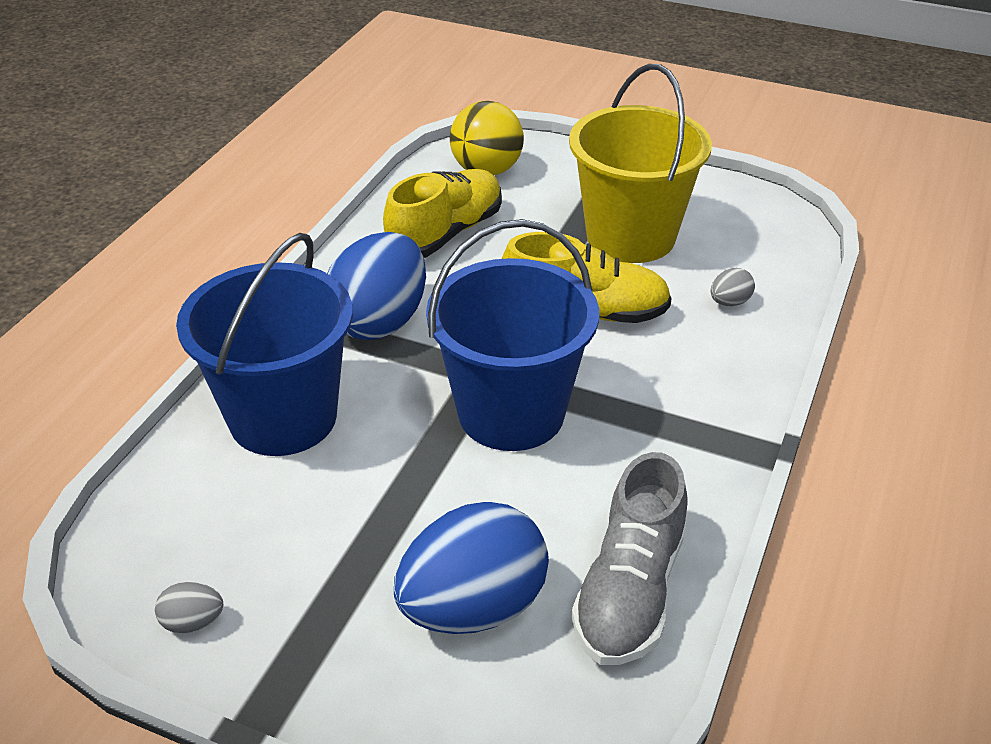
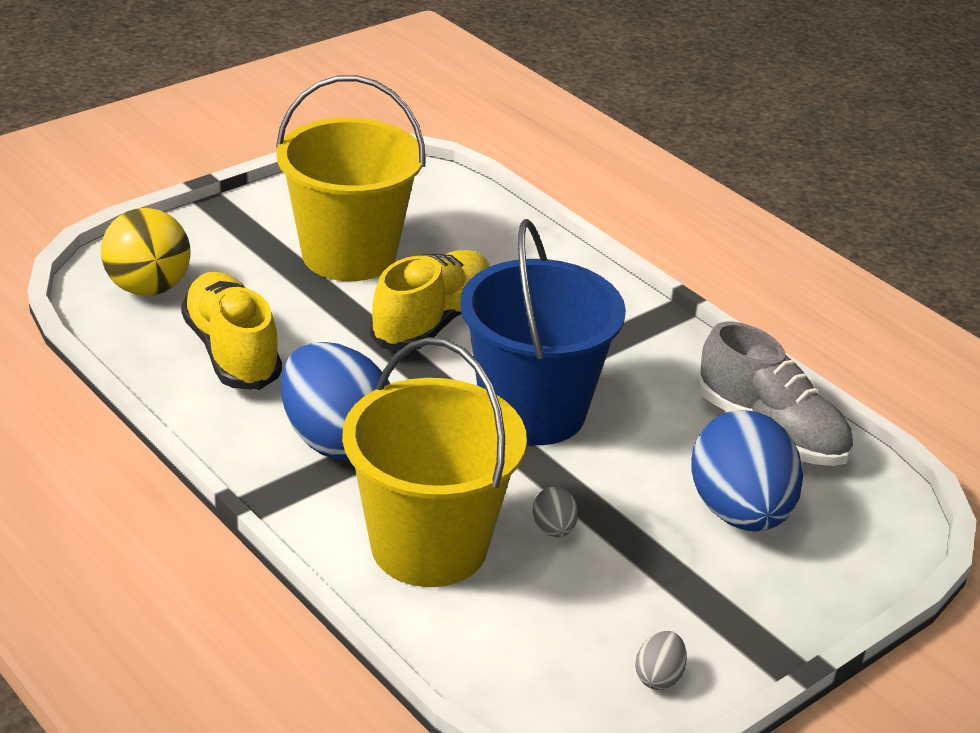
camera: 65 degrees left, 5 degrees down
(283, 417) = (429, 546): blue bucket -> yellow bucket
(729, 302) = (489, 248): grey egg -> grey egg (553, 529)

